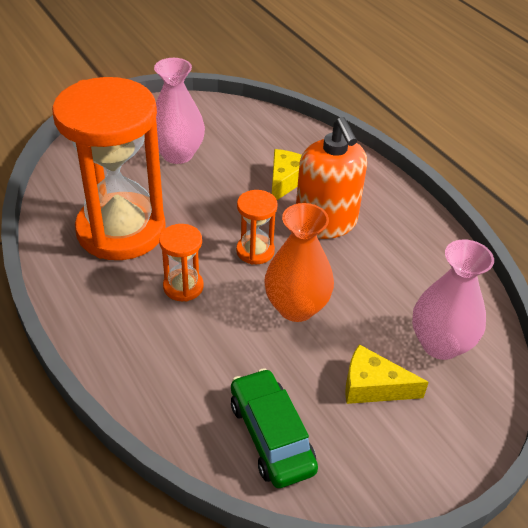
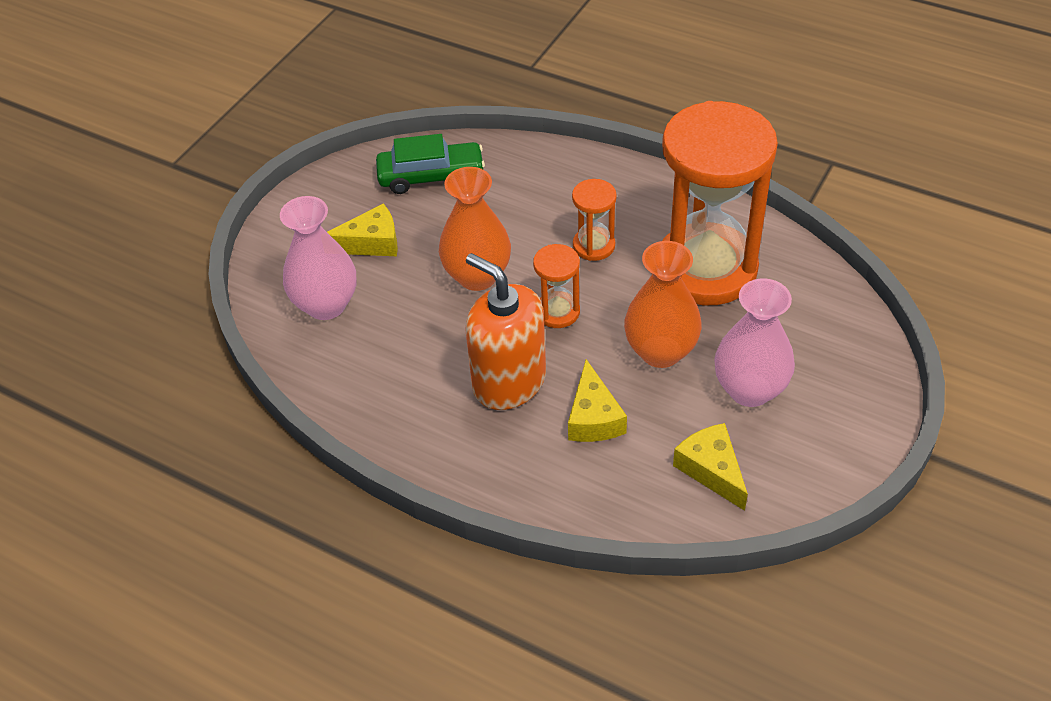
camera: 155 degrees right, 5 degrees up
(209, 195) = (660, 351): none -> orange vase
(241, 131) = (711, 470): none -> yellow cheese
(271, 436) = (431, 176): green car -> green car turned 45 degrees counterclockwise

